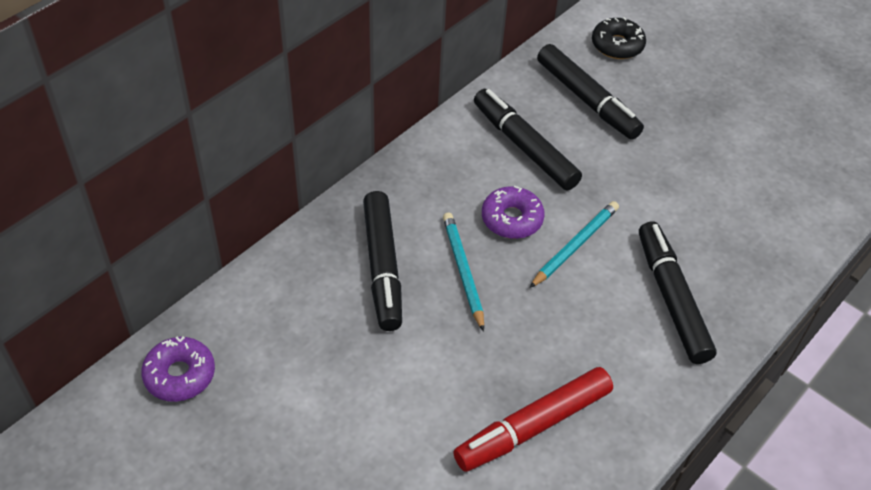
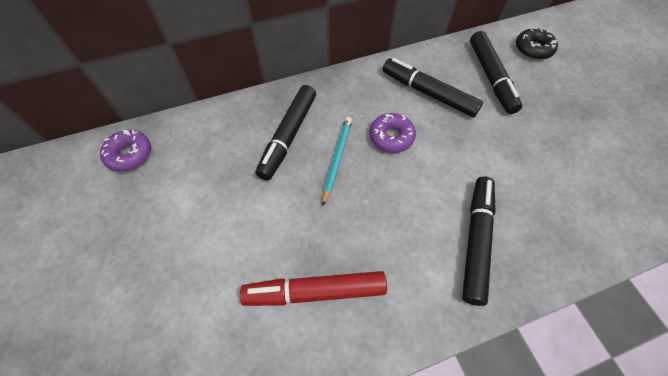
camera: 30 degrees right, 10 degrees up
(524, 147) = (429, 93): black marker -> black marker turned 45 degrees counterclockwise
(575, 246) = (424, 172): turquoise pencil -> none

